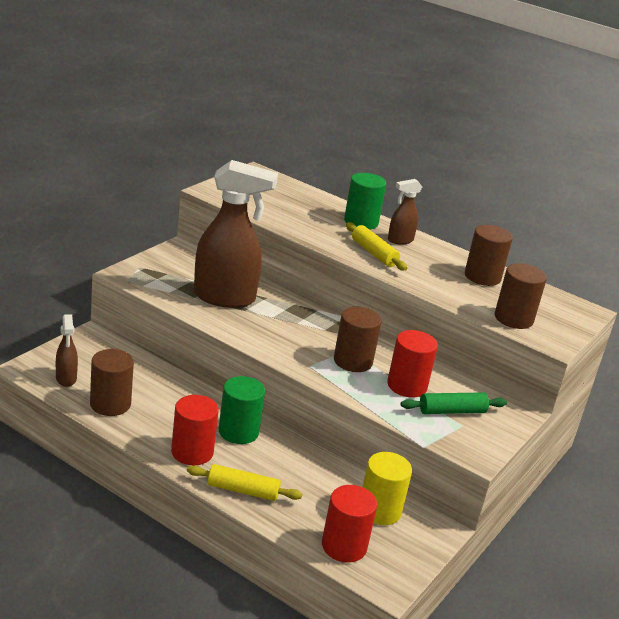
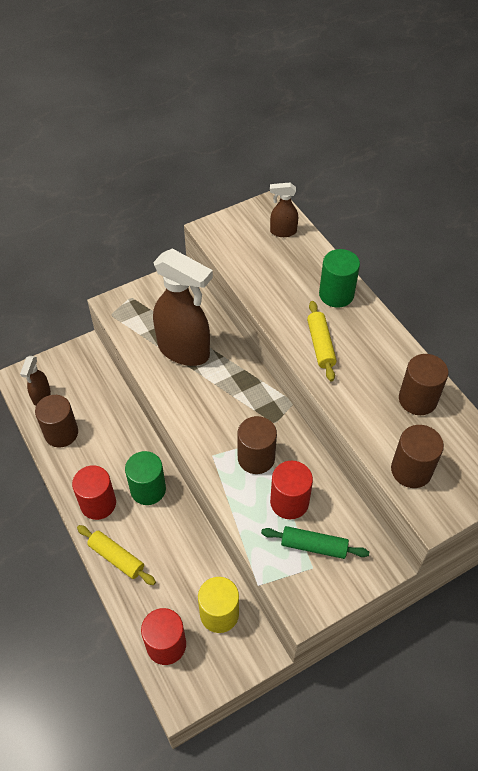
camera: 30 degrees right, 25 degrees up
(400, 240) = (361, 328): brown spray bottle -> brown spray bottle (282, 232)

